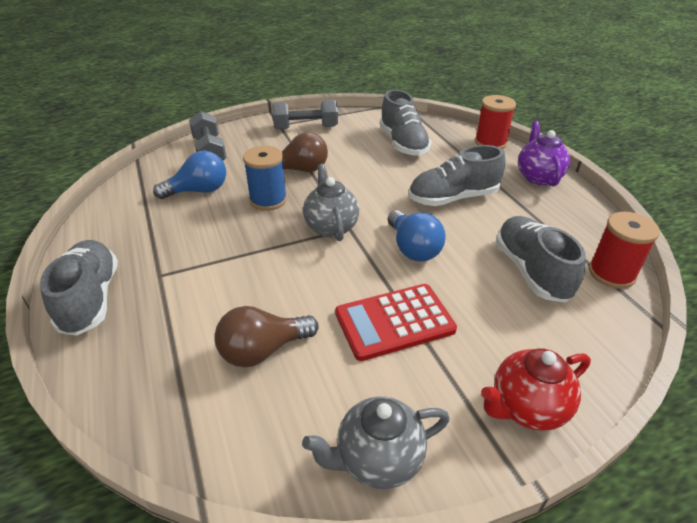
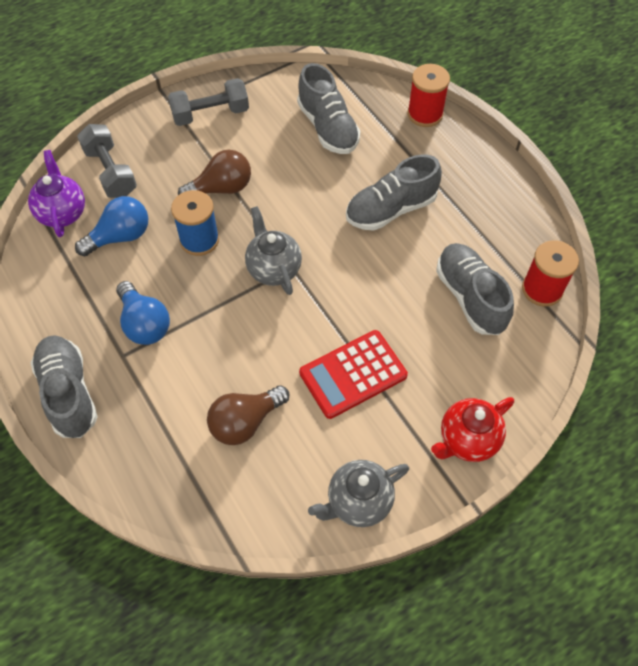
camera: 10 degrees left, 20 degrees up
(413, 248) = (358, 286): blue light bulb -> blue light bulb (144, 324)
(538, 177) = (476, 165): purple teapot -> purple teapot (62, 213)

